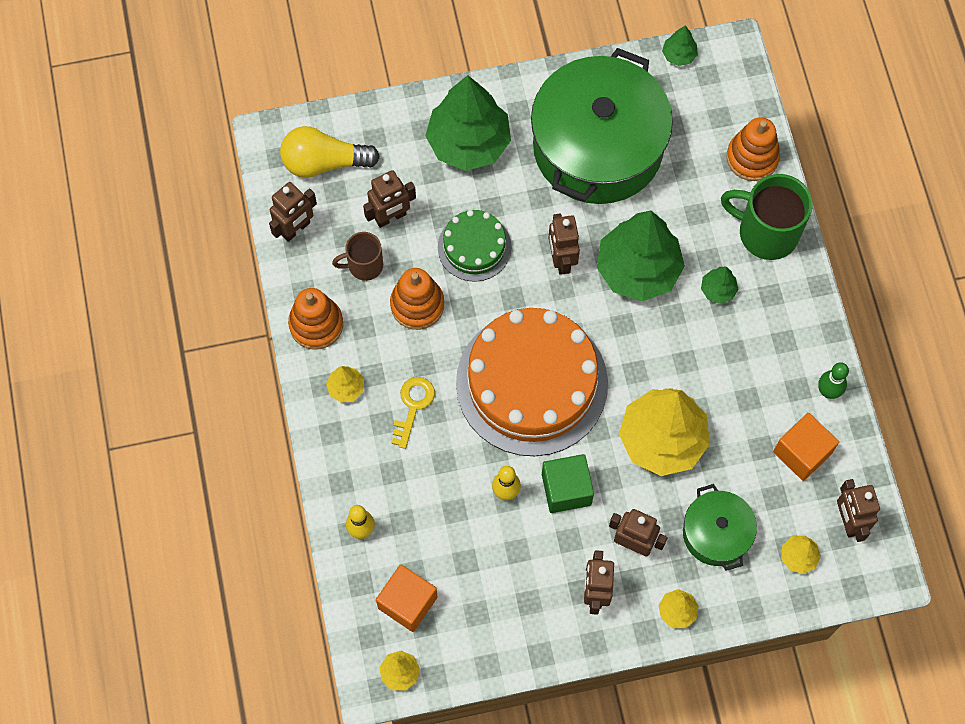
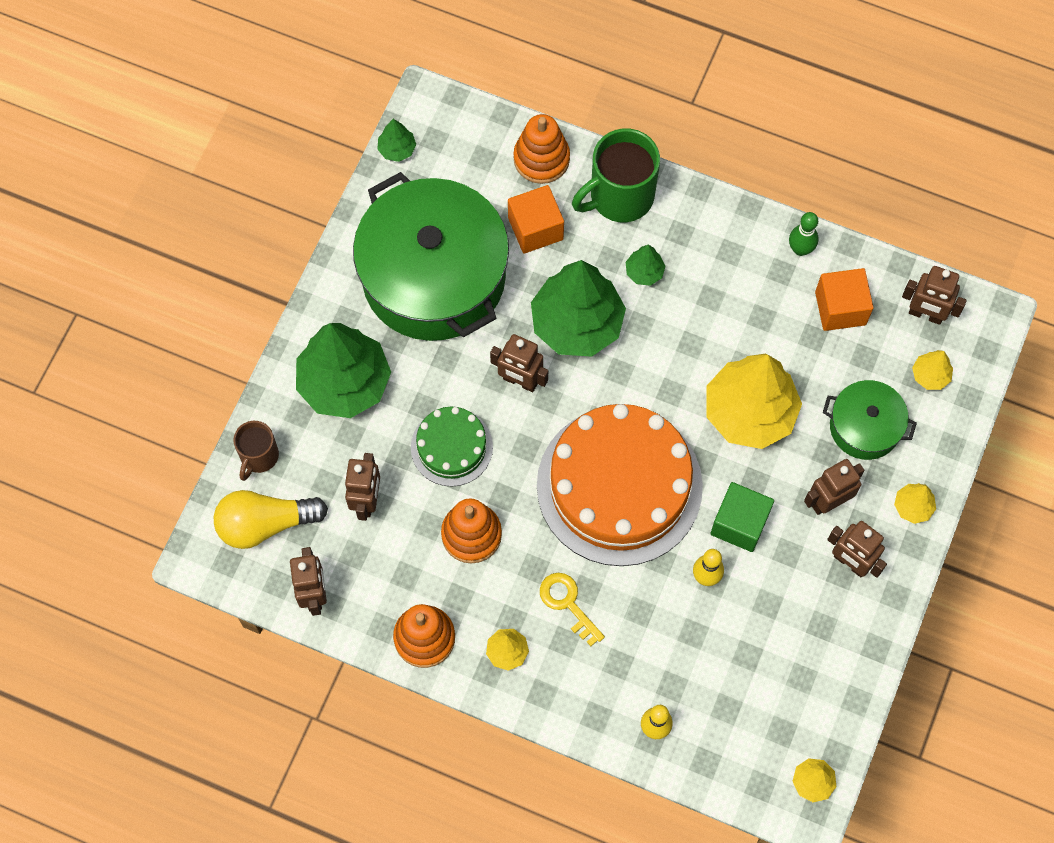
camera: 55 degrees left, 0 degrees up
(324, 162) = (265, 524): yellow light bulb -> yellow light bulb turned 45 degrees clockwise
(364, 265) = (397, 556): brown mug -> brown mug (259, 456)
(407, 602) = (751, 732): orange cube -> orange cube (535, 228)

